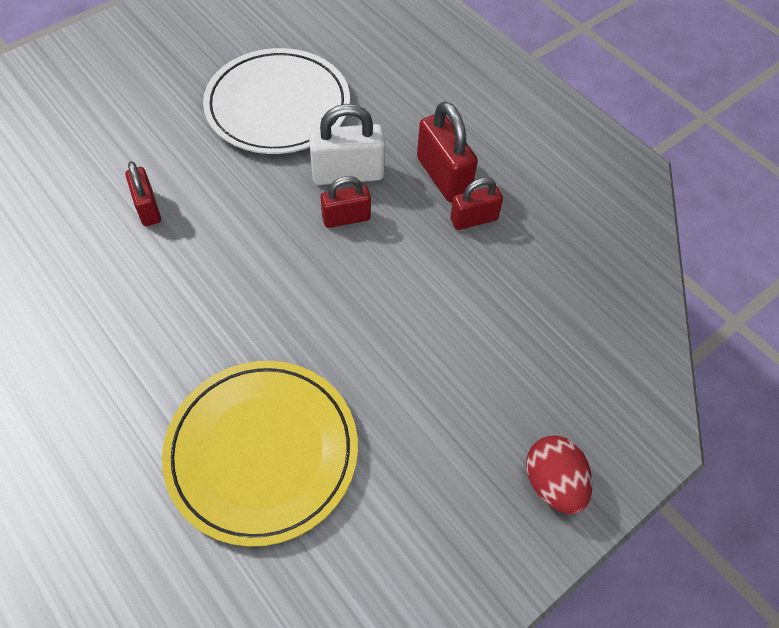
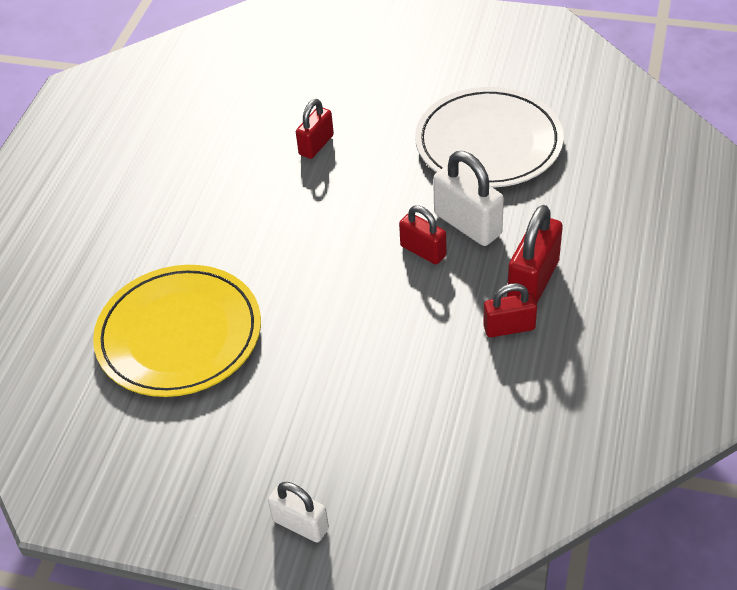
camera: 60 degrees right, 10 degrees down
(473, 219) = (509, 327): red padlock -> red padlock turned 45 degrees counterclockwise
(553, 483) = (300, 524): red egg -> white padlock

